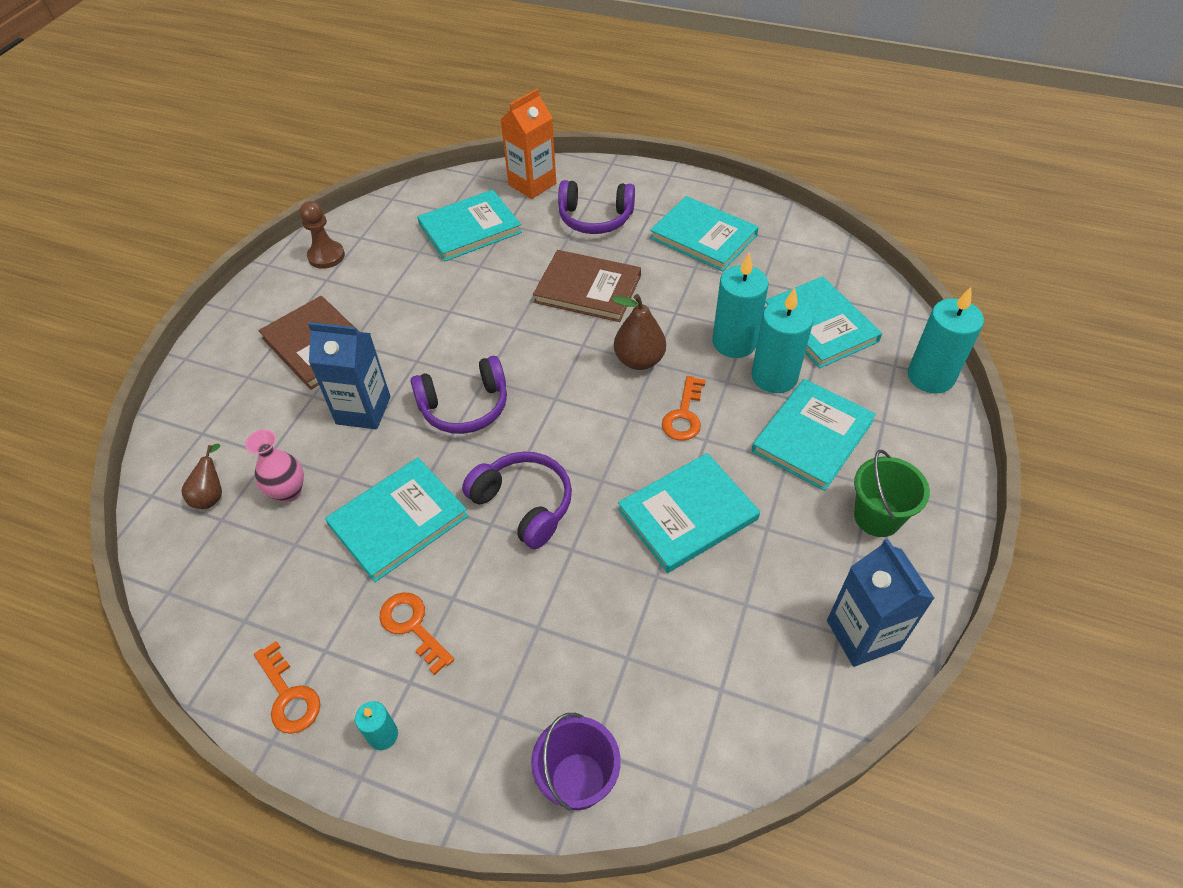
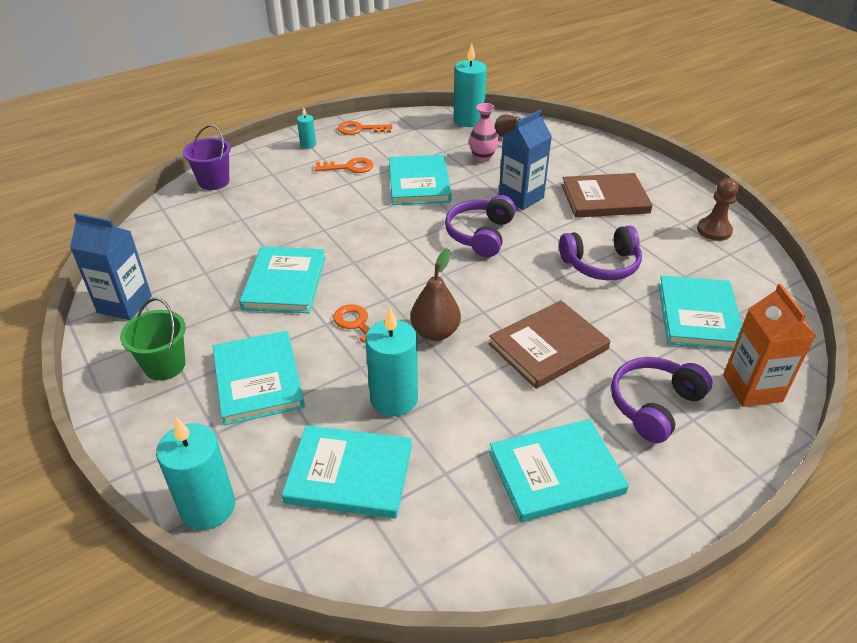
camera: 125 degrees right, 10 degrees down
(524, 504) = (375, 226): purple headphones -> purple headphones (601, 264)
(774, 376) = (333, 398): turquoise candle -> turquoise candle (468, 120)

